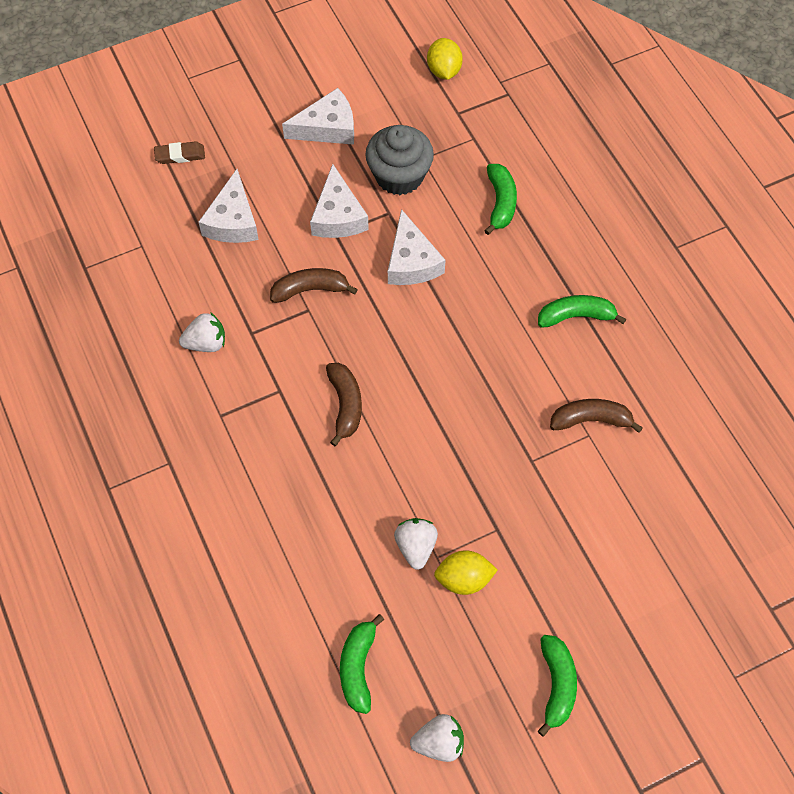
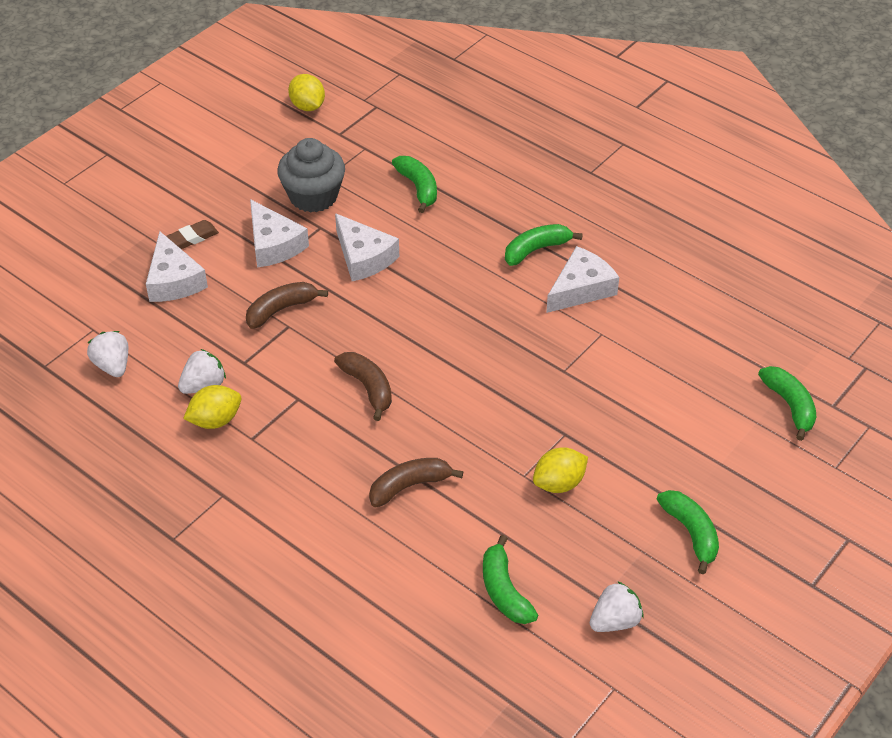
camera: 25 degrees left, 15 degrees down
(180, 155) = (90, 245): brown eraser -> brown eraser (192, 238)
(199, 383) = (215, 420): none -> yellow lemon
(327, 127) = (224, 180): white cheese -> white cheese (581, 289)
(416, 547) = (500, 475): white strawberry -> white strawberry (113, 365)
(591, 420) = (596, 322): brown banana -> brown banana (409, 486)
(727, 591) = (789, 406): none -> green banana

